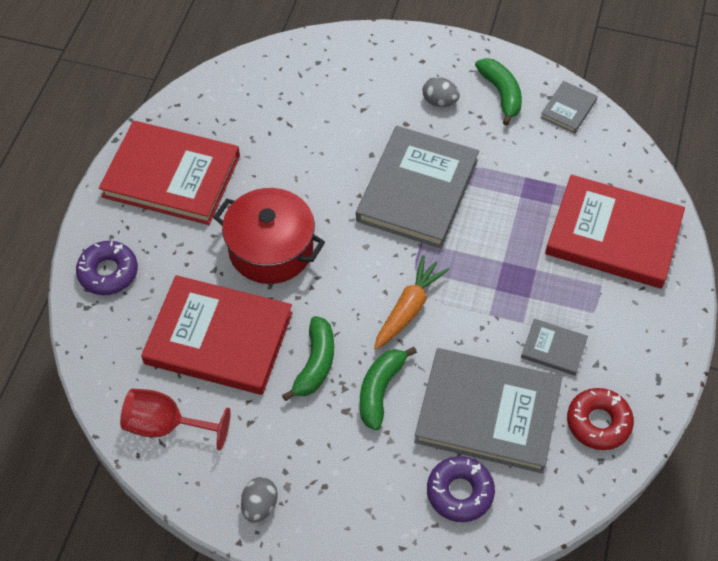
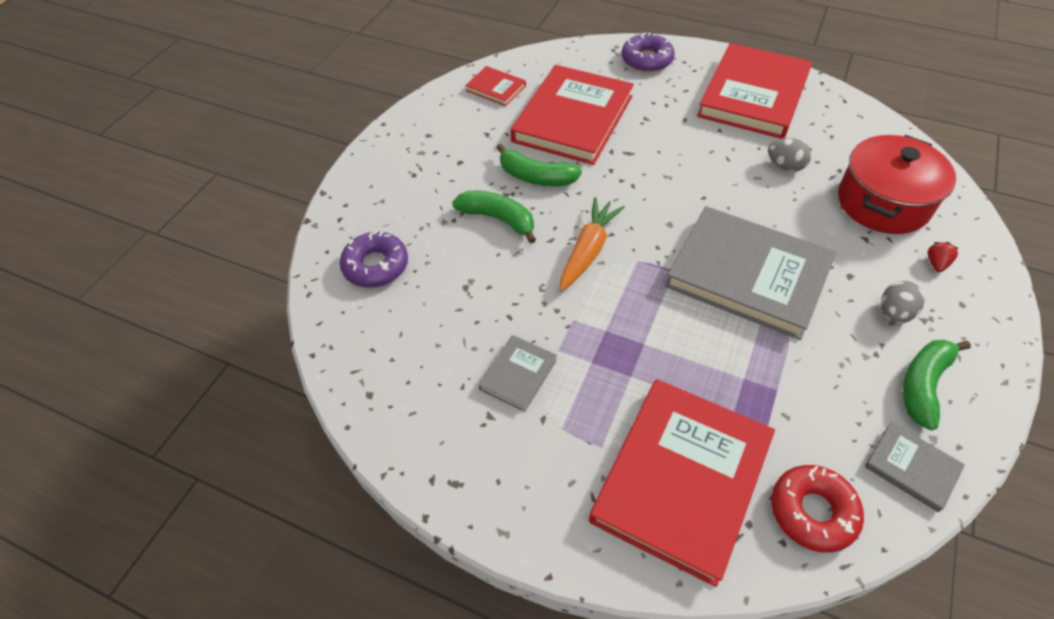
camera: 100 degrees right, 5 degrees down
(166, 425) = (496, 88): red goblet -> red book
(260, 505) = (409, 136): grey egg -> grey egg (785, 166)
(271, 249) = (667, 155): red pot -> red pot (883, 202)
(384, 69) = (936, 263): none -> red strawberry
(409, 308) = (588, 250): orange carrot -> orange carrot turned 105 degrees counterclockwise
(487, 413) = (453, 300): grey book -> none
(501, 94) = (923, 385): green banana -> green banana turned 135 degrees clockwise
(598, 422) = (414, 402): red donut -> red donut (812, 511)

